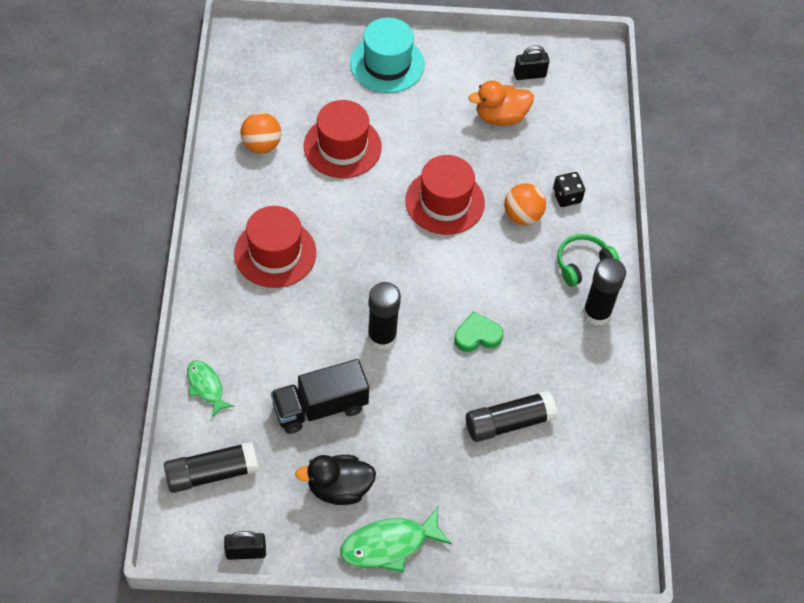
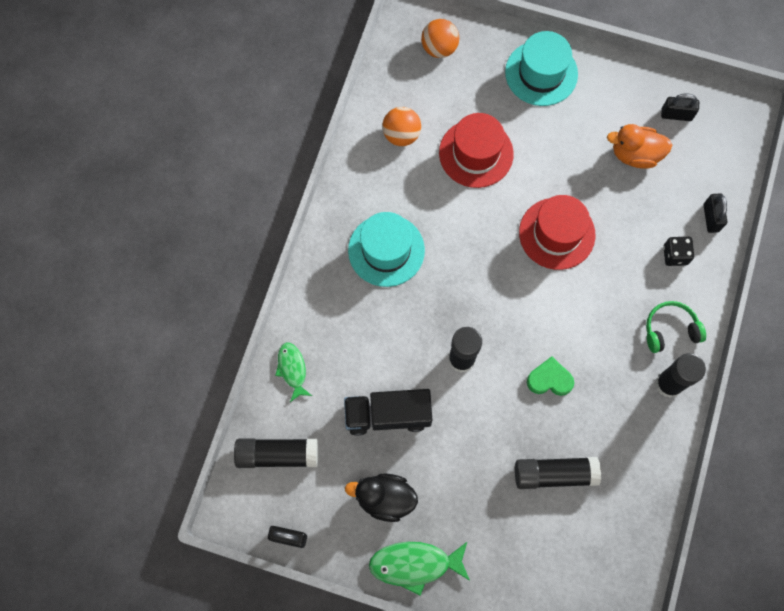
camera: 20 degrees right, 15 degrees up
(275, 253) = (386, 250): red hat -> turquoise hat
(522, 216) = (626, 265): orange ball -> orange ball (439, 48)
(591, 157) = (711, 218): none -> black padlock

